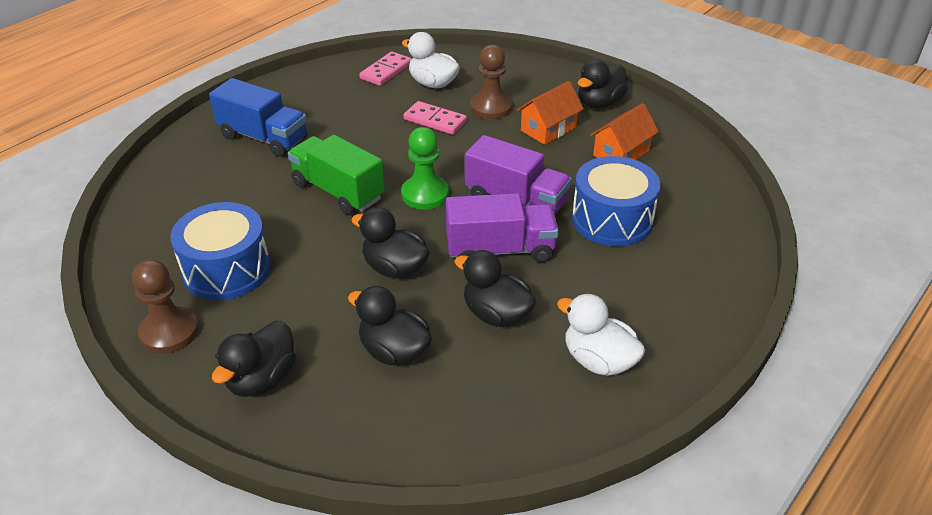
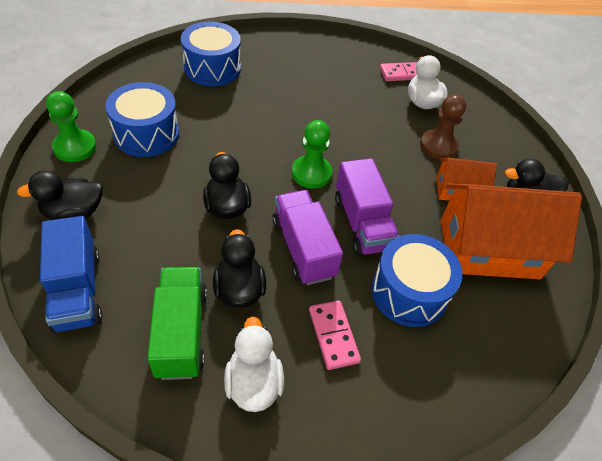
camera: 40 degrees right, 10 degrees up
(169, 332) = (75, 147): brown pawn -> green pawn
(202, 174) = (212, 68): none -> blue drum
(263, 138) = (272, 69): blue truck -> blue truck (77, 290)
(338, 191) = (265, 132): green truck -> green truck (181, 332)
(394, 351) = (153, 258): black duck -> none
(435, 120) = (387, 128): pink domino -> pink domino (333, 336)
(500, 250) = (303, 248): purple truck -> purple truck turned 150 degrees counterclockwise
(621, 153) = (489, 249): orange house -> orange house, size x1.96

